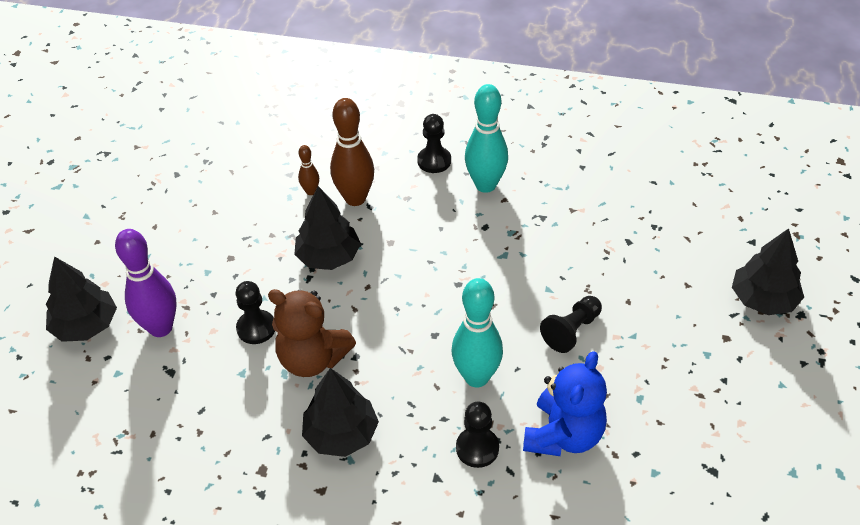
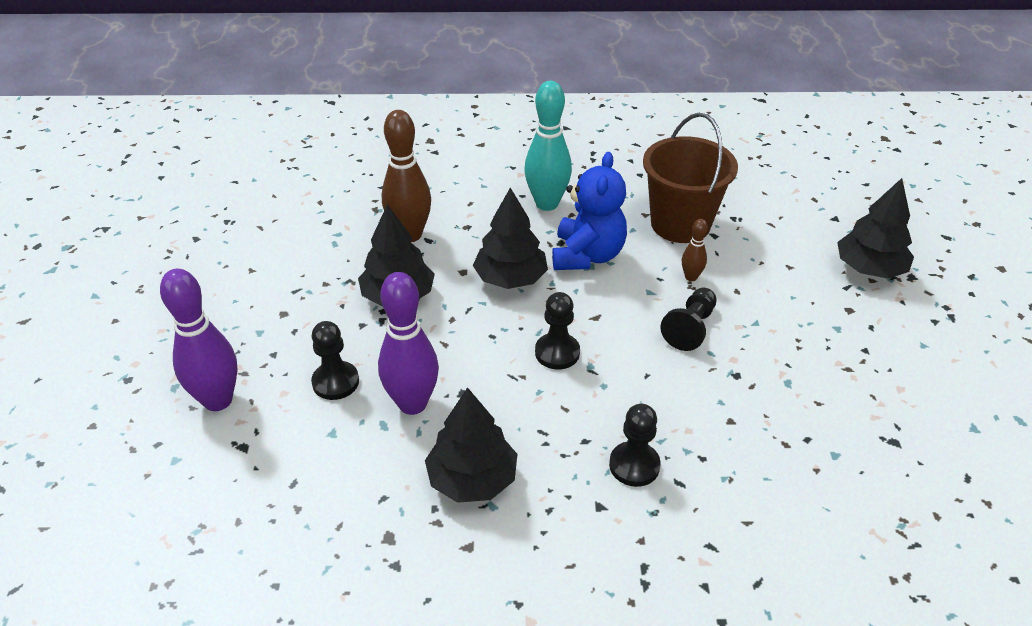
camera: 15 degrees left, 5 degrees down
(86, 325) = (121, 413): black tree -> black tree (510, 278)
(311, 191) = (357, 235): brown bowling pin -> brown bowling pin (691, 277)
(312, 359) = (412, 404): brown teddy bear -> purple bowling pin
(434, 161) = (484, 188): black pawn -> black pawn (557, 352)
(476, 377) = (606, 391): turquoise bowling pin -> none
(563, 435) = (723, 434): blue teddy bear -> blue teddy bear (587, 255)
(601, 225) = (680, 224): none -> brown bucket

